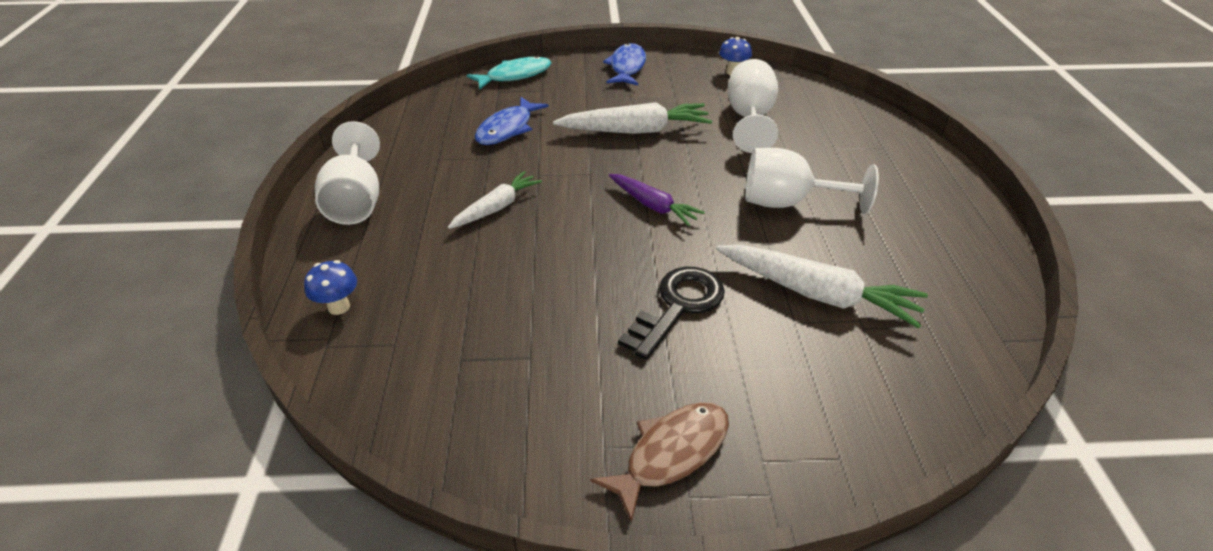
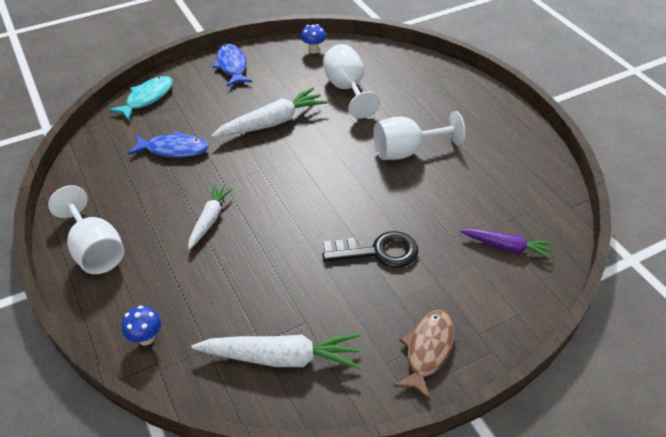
camera: 25 degrees left, 5 degrees up
(507, 129) = (173, 149): blue fish -> blue fish turned 90 degrees counterclockwise
(653, 206) = (320, 182): purple carrot -> purple carrot (506, 247)
(678, 306) = (378, 251): black key -> black key turned 75 degrees clockwise
(817, 294) = (457, 213): white carrot -> white carrot (281, 357)

